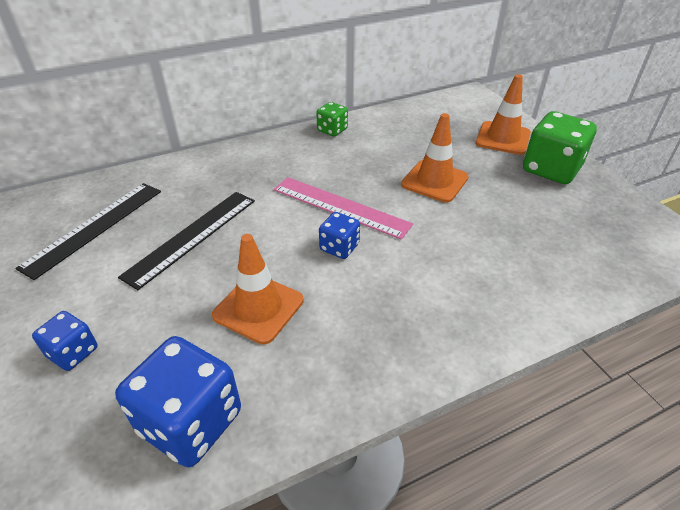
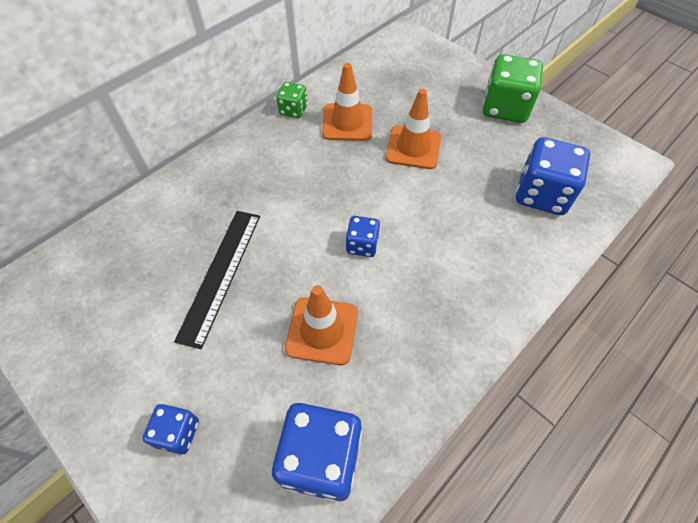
camera: 20 degrees left, 15 degrees up
(95, 227) = (115, 293): black ruler -> none
(340, 206) = (343, 199): pink ruler -> none
(503, 138) = (452, 82): orange traffic cone -> orange traffic cone (347, 122)
(560, 251) = (541, 194): none -> blue dice

